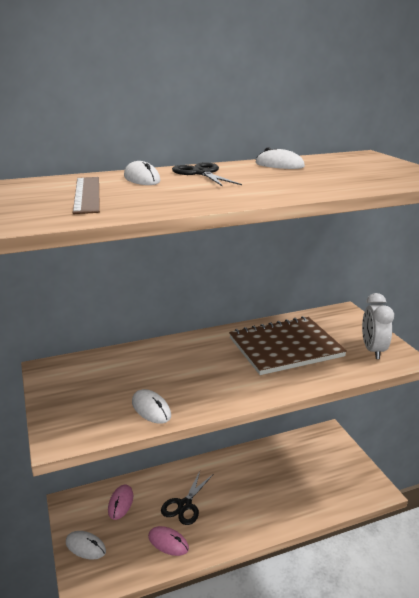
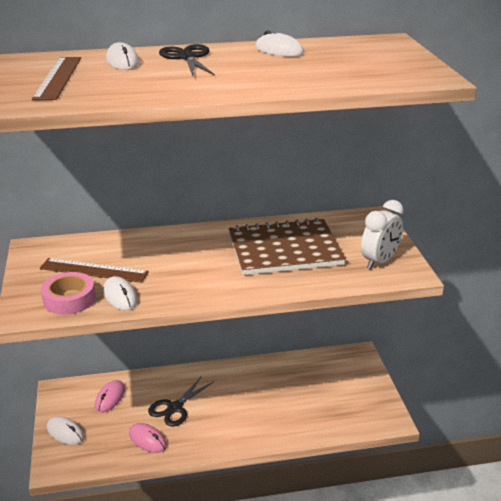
camera: 10 degrees right, 5 degrees up
(100, 418) = (69, 299): none -> pink tape
(115, 385) = (94, 270): none -> brown ruler
(373, 350) = (379, 261): white clock -> white clock turned 150 degrees counterclockwise

